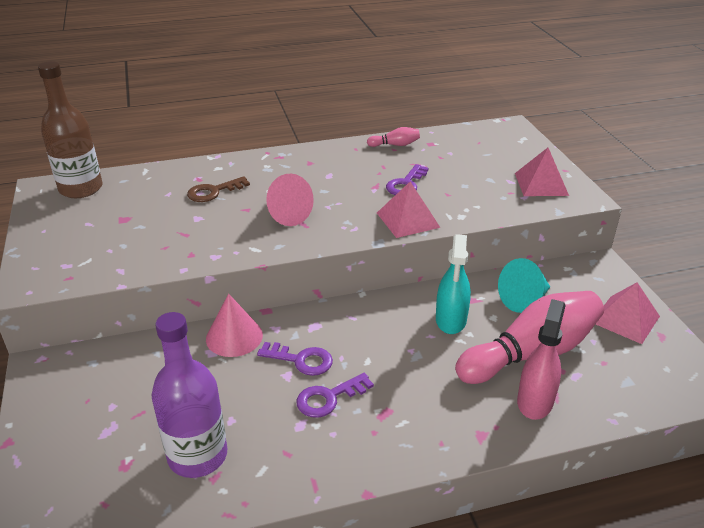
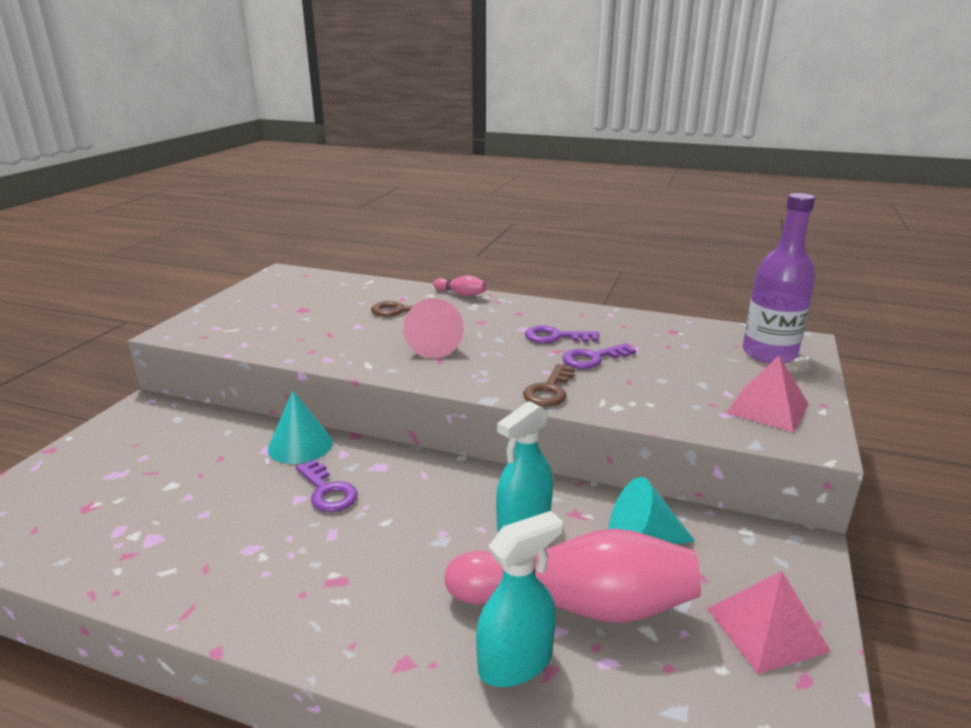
camera: 35 degrees right, 10 degrees down
(81, 189) = (305, 280): brown bottle -> none
(197, 455) = (141, 529): purple bottle -> purple bottle (769, 354)
(234, 337) = (300, 445): pink cone -> turquoise cone
(329, 398) = (305, 538): purple key -> purple key (555, 337)
(395, 145) = (629, 322): pink bowling pin -> pink bowling pin (461, 294)
(408, 220) = (549, 390): pink pyramid -> brown key
(535, 401) = (515, 662): pink spray bottle -> turquoise spray bottle

